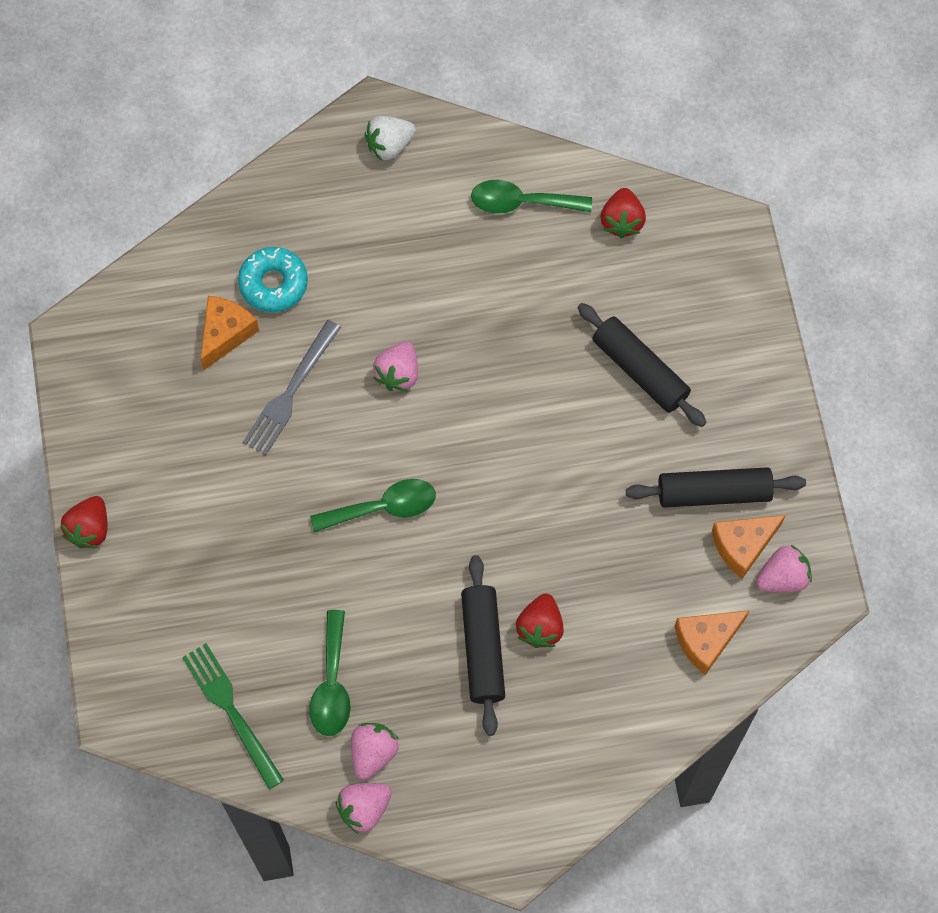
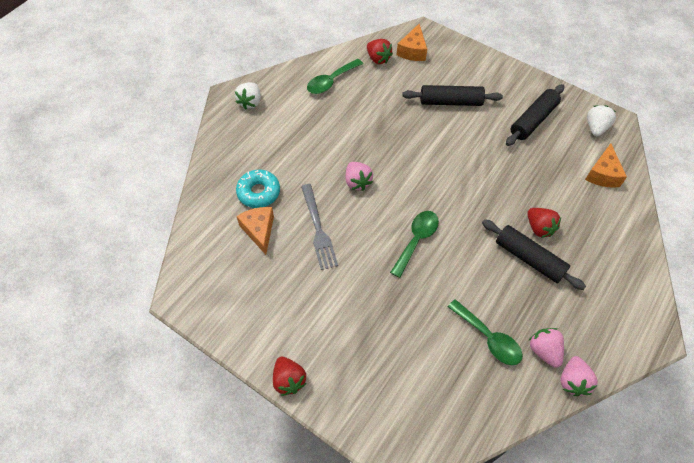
camera: 45 degrees left, 10 degrees down
(230, 709) = (458, 399): green fork -> none
(743, 545) = (568, 129): orange cheese -> orange cheese (413, 51)
(782, 578) = (596, 128): pink strawberry -> white strawberry

